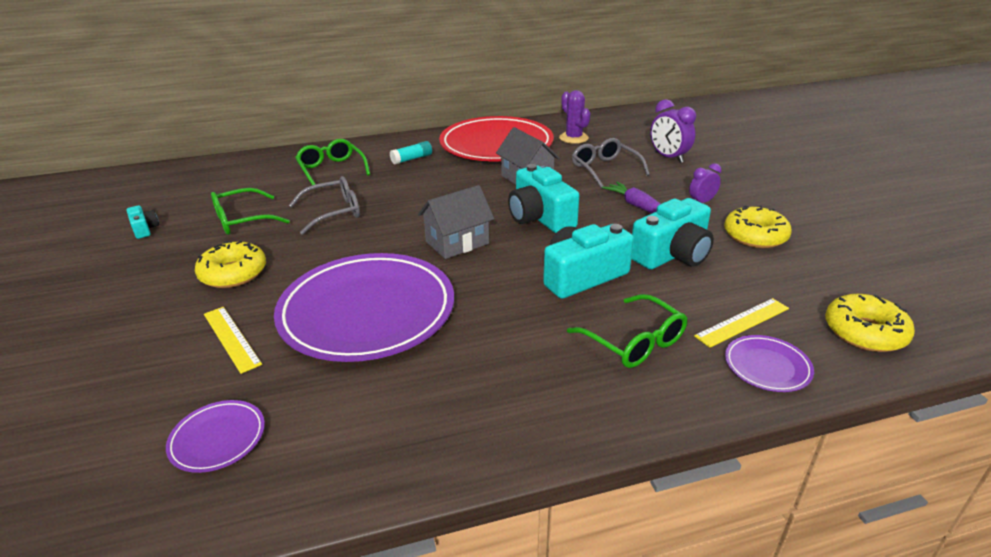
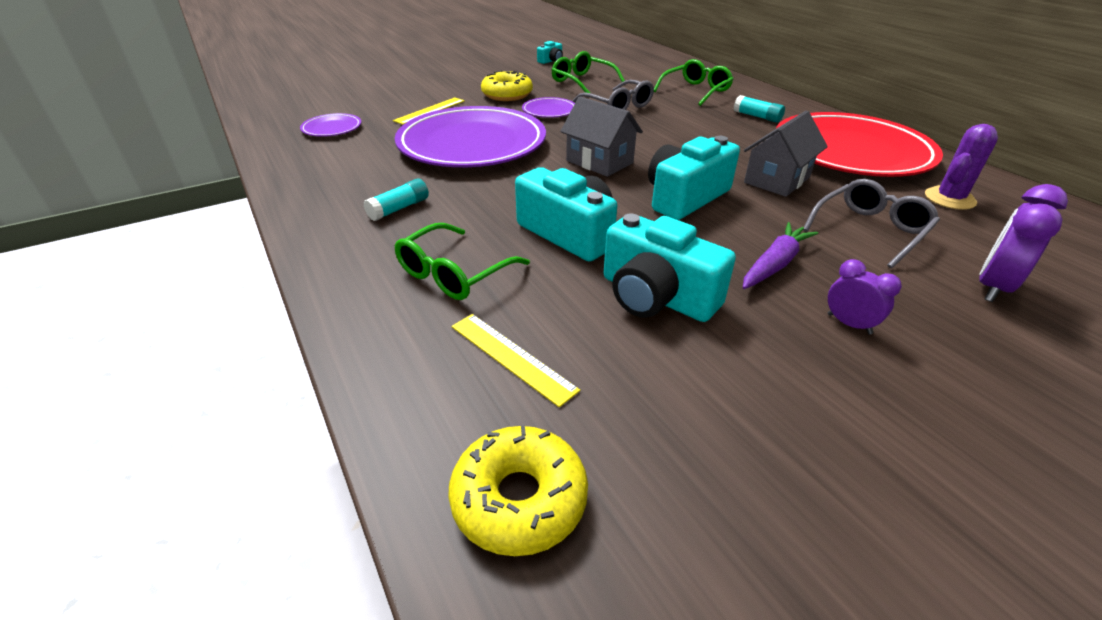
camera: 75 degrees right, 5 degrees up
(504, 372) = (399, 208): none -> turquoise glue stick
(755, 236) = (772, 383): yellow donut -> none
(767, 366) = (419, 375): purple plate -> purple plate (549, 111)

